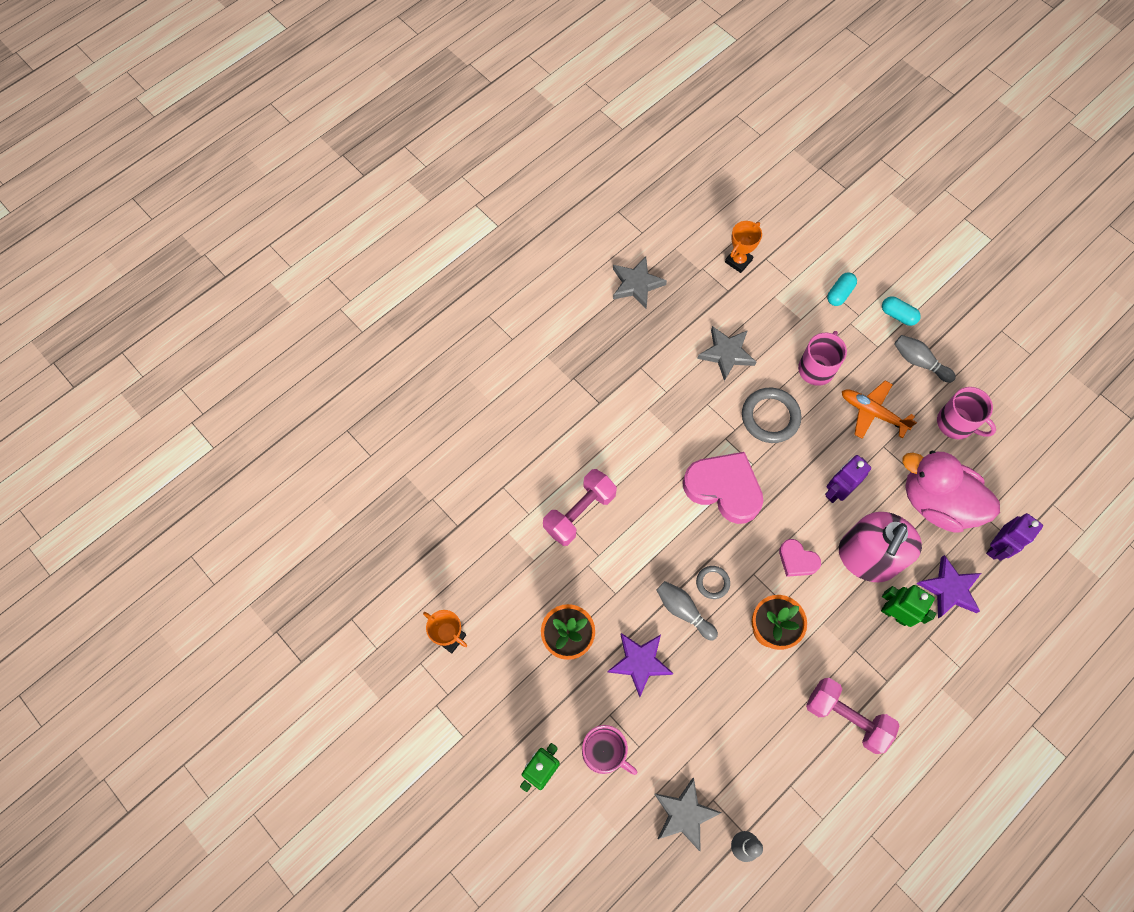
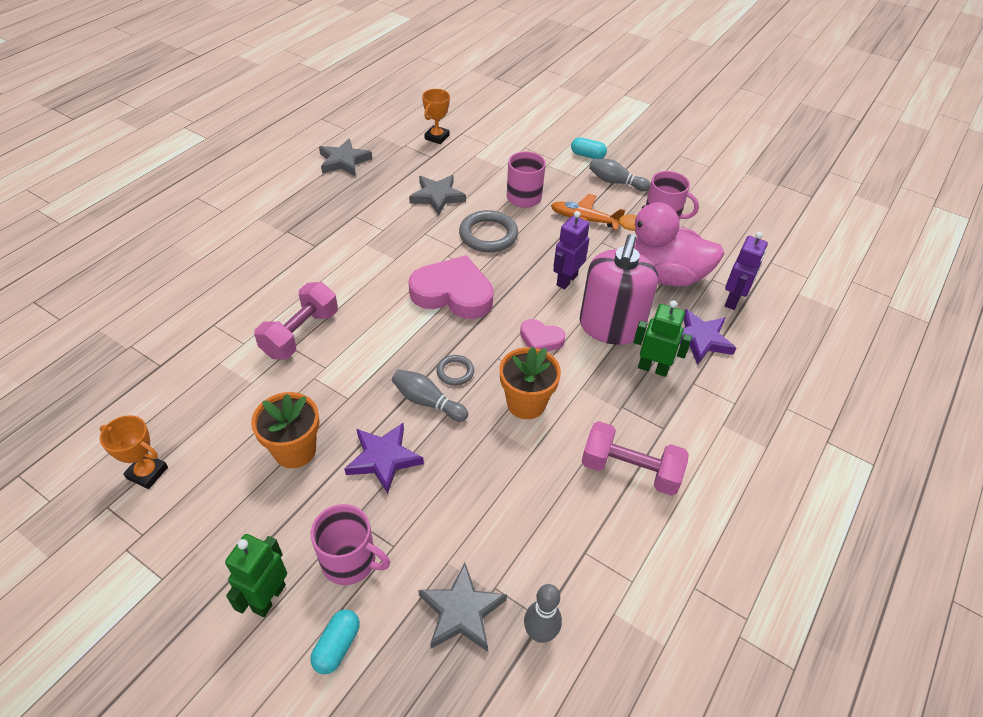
camera: 15 degrees left, 20 degrees down
(839, 293) = (532, 147): turquoise capsule -> turquoise capsule (337, 646)

